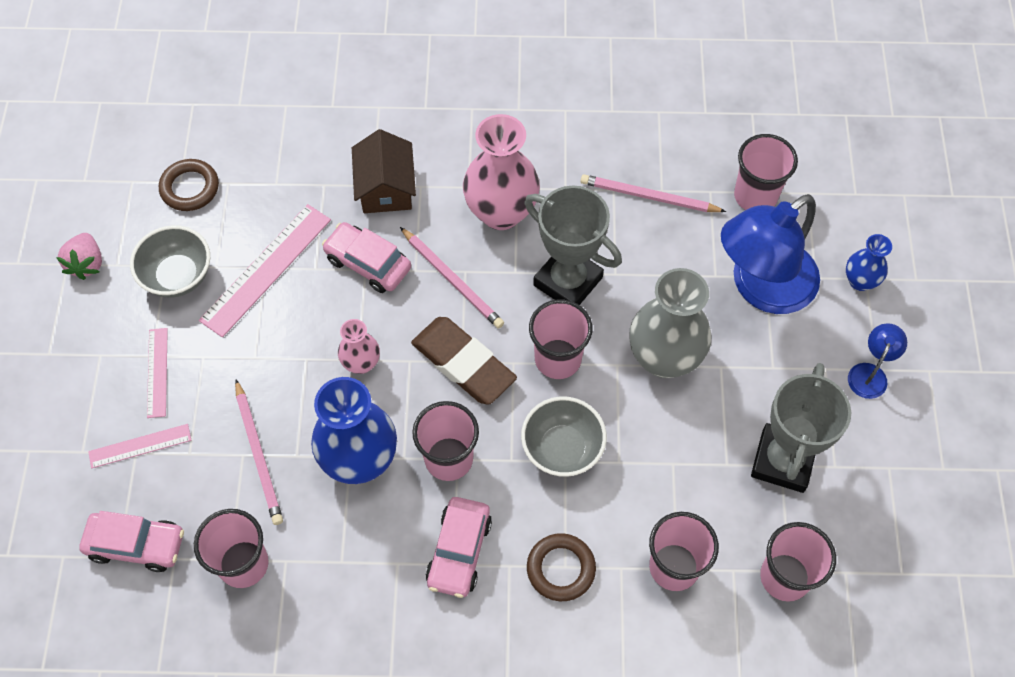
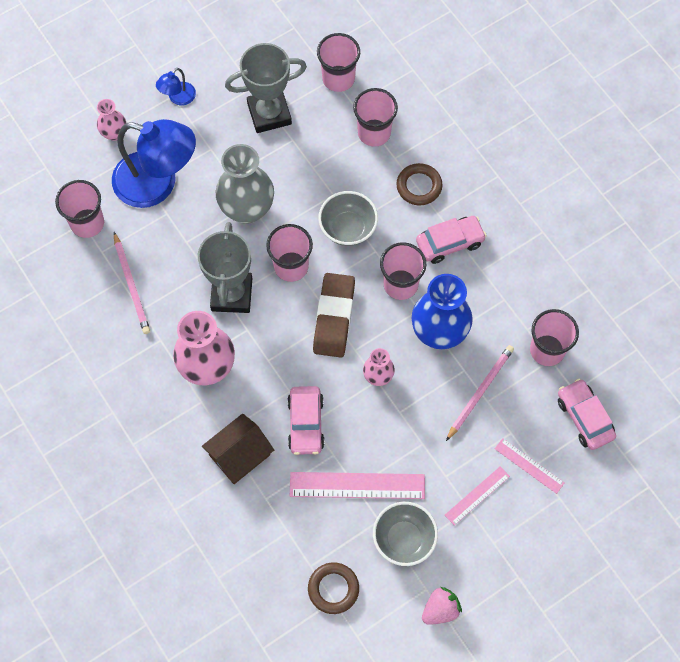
camera: 125 degrees left, 5 degrees up
(452, 280) = (280, 363): pink pencil -> none
(860, 281) = (114, 133): blue vase -> pink vase
(870, 373) = (178, 98): blue lamp -> blue lamp turned 45 degrees counterclockwise

